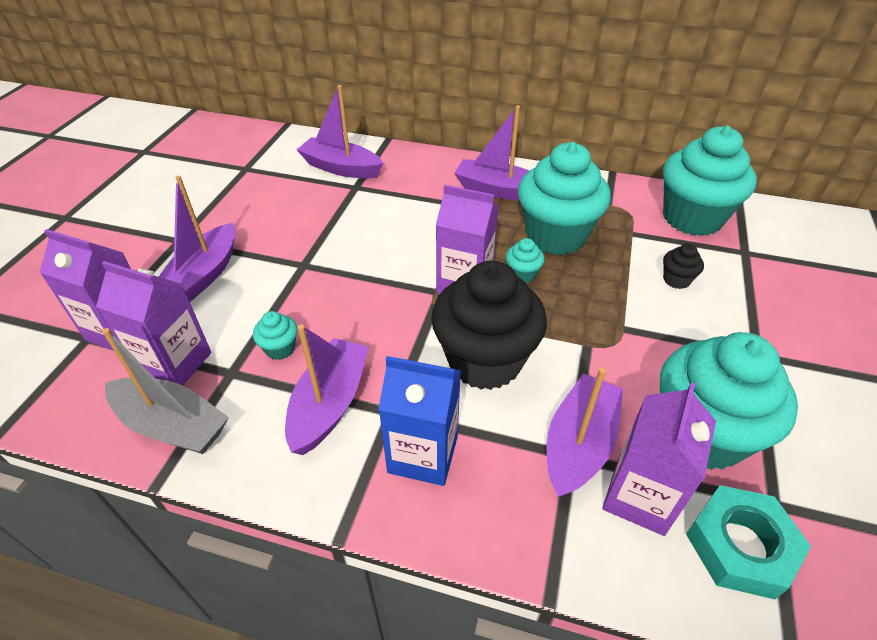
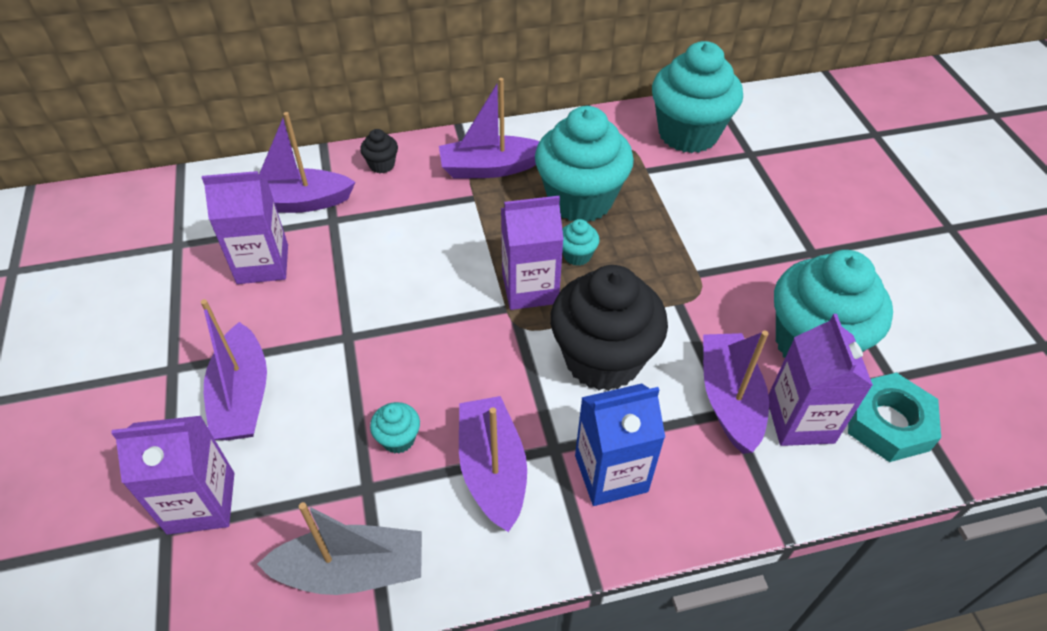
camera: 30 degrees left, 5 degrees up
(175, 363) = (297, 508): purple carton -> purple carton (263, 264)
(676, 280) = (712, 205): black cupcake -> black cupcake (382, 165)

